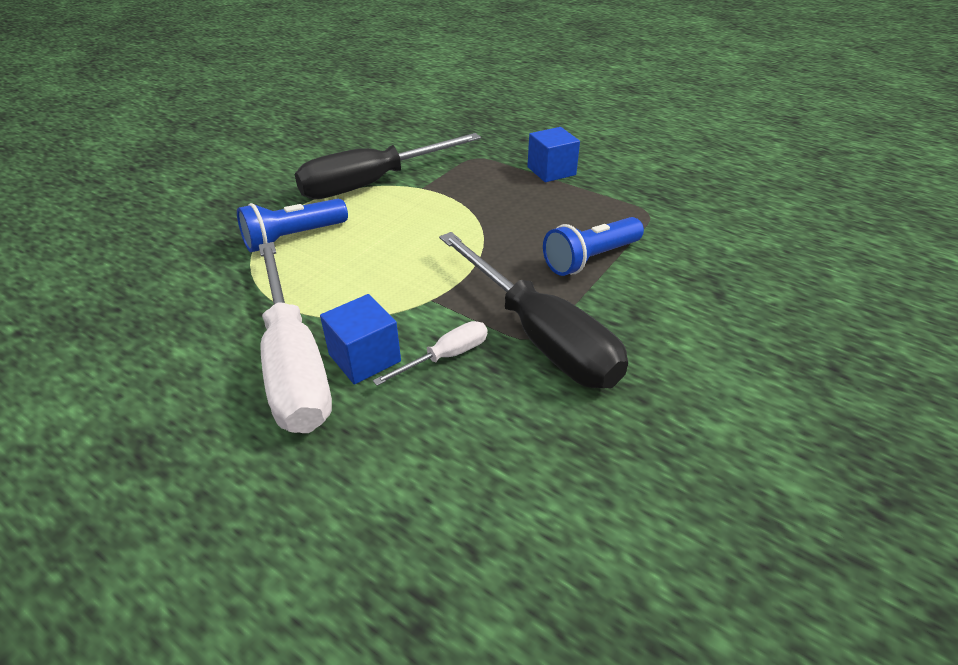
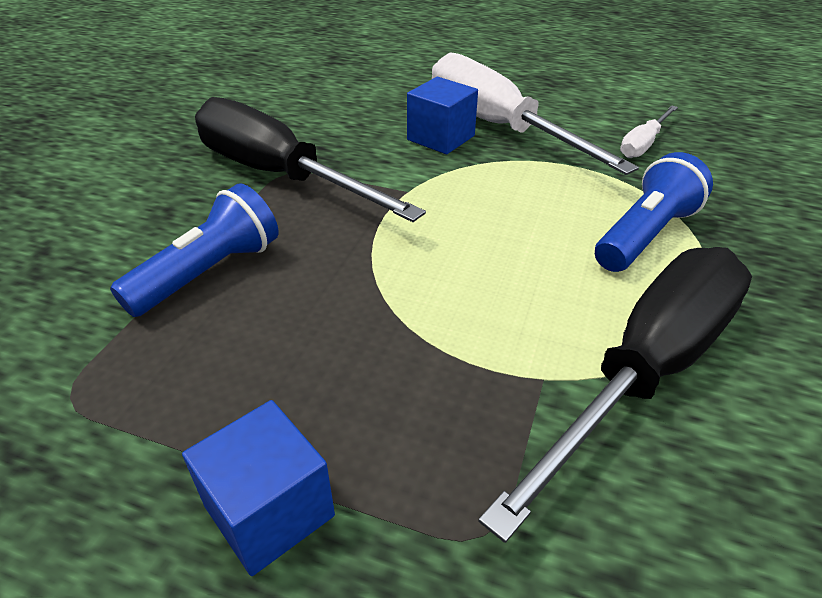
camera: 165 degrees right, 0 degrees up
(446, 357) = (367, 148): white screwdriver -> white screwdriver (643, 144)

